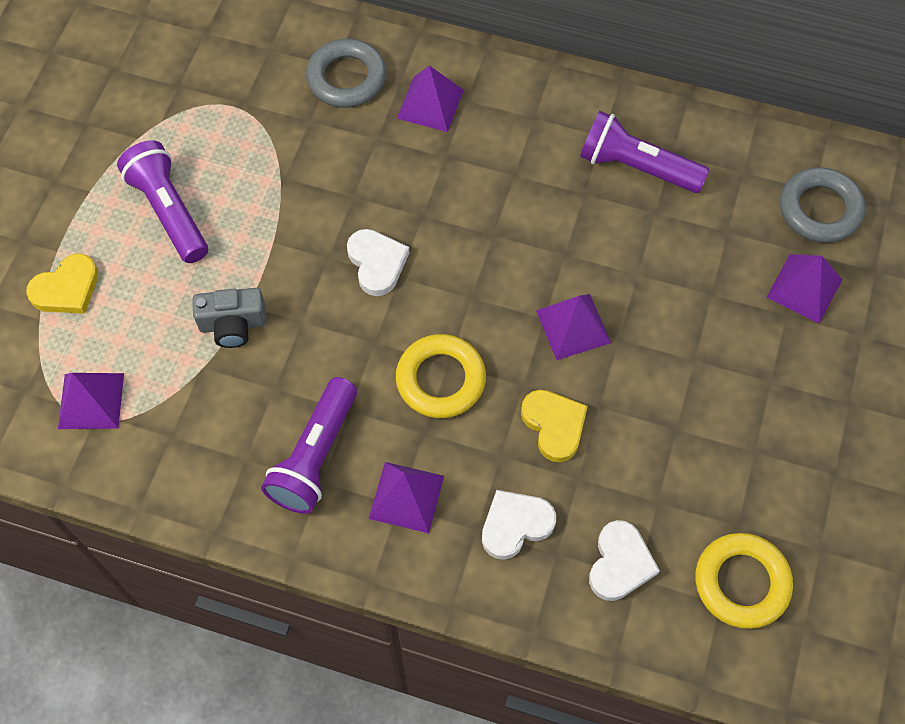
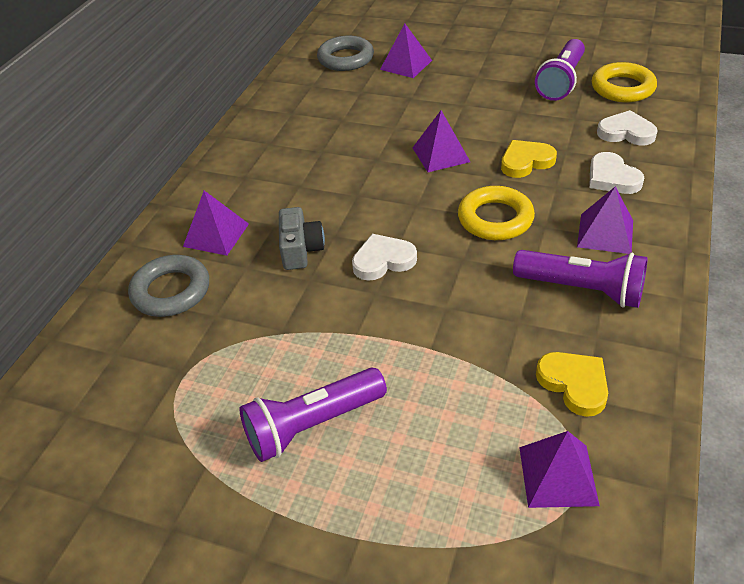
camera: 85 degrees left, 20 degrees down
(67, 289) = (413, 519): yellow heart -> yellow heart (574, 384)
(233, 325) = (452, 357): grey camera -> grey camera (301, 250)
(636, 167) = (301, 128): purple flashlight -> purple flashlight (561, 81)

